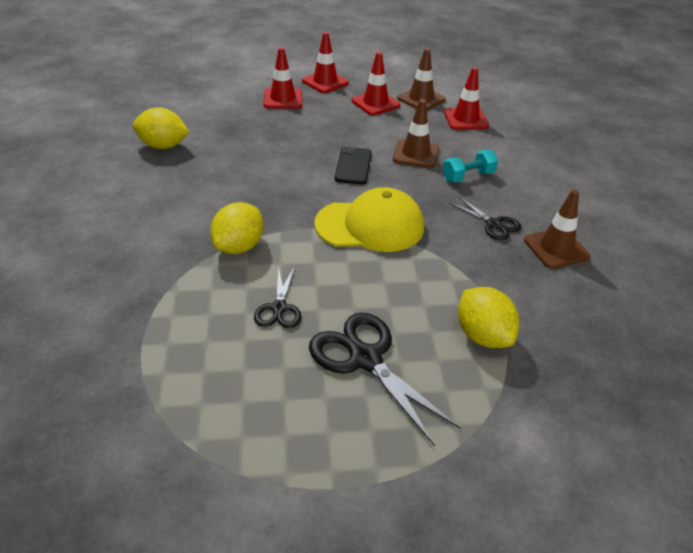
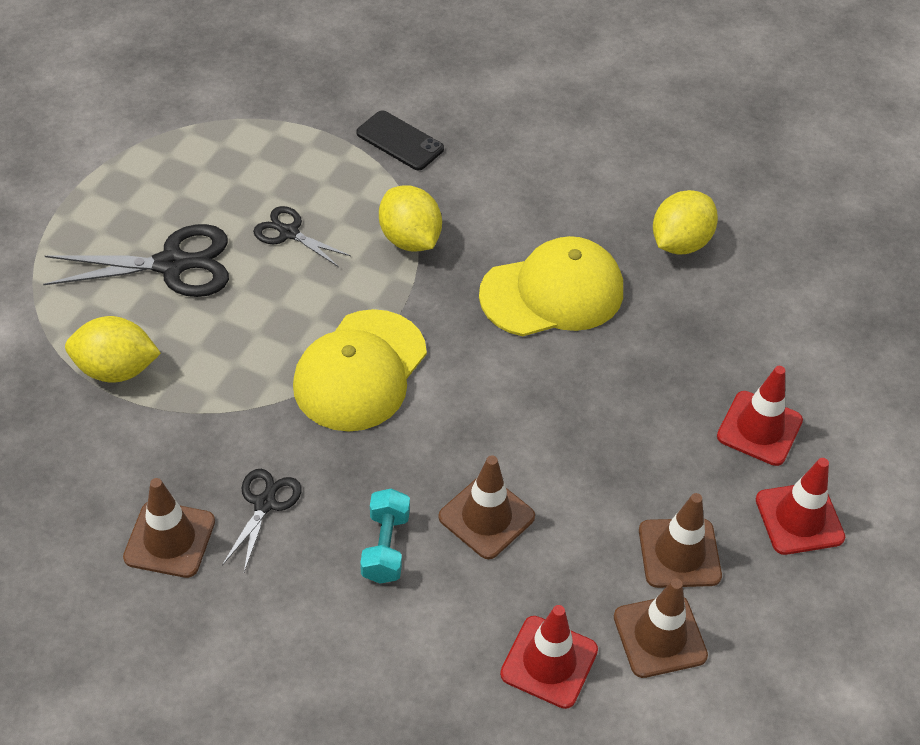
camera: 120 degrees right, 10 degrees up
(242, 177) = (552, 293): none -> yellow cap
(353, 166) = (503, 422): black phone -> black phone (400, 141)
(375, 103) = (679, 553): red traffic cone -> brown traffic cone
(494, 224) = (264, 503): black scissors -> black scissors turned 120 degrees clockwise

